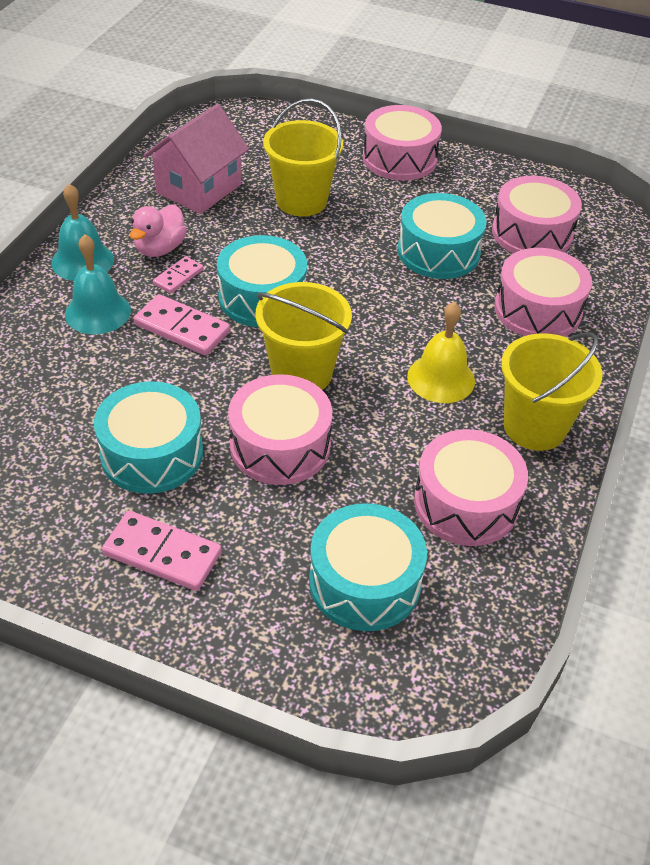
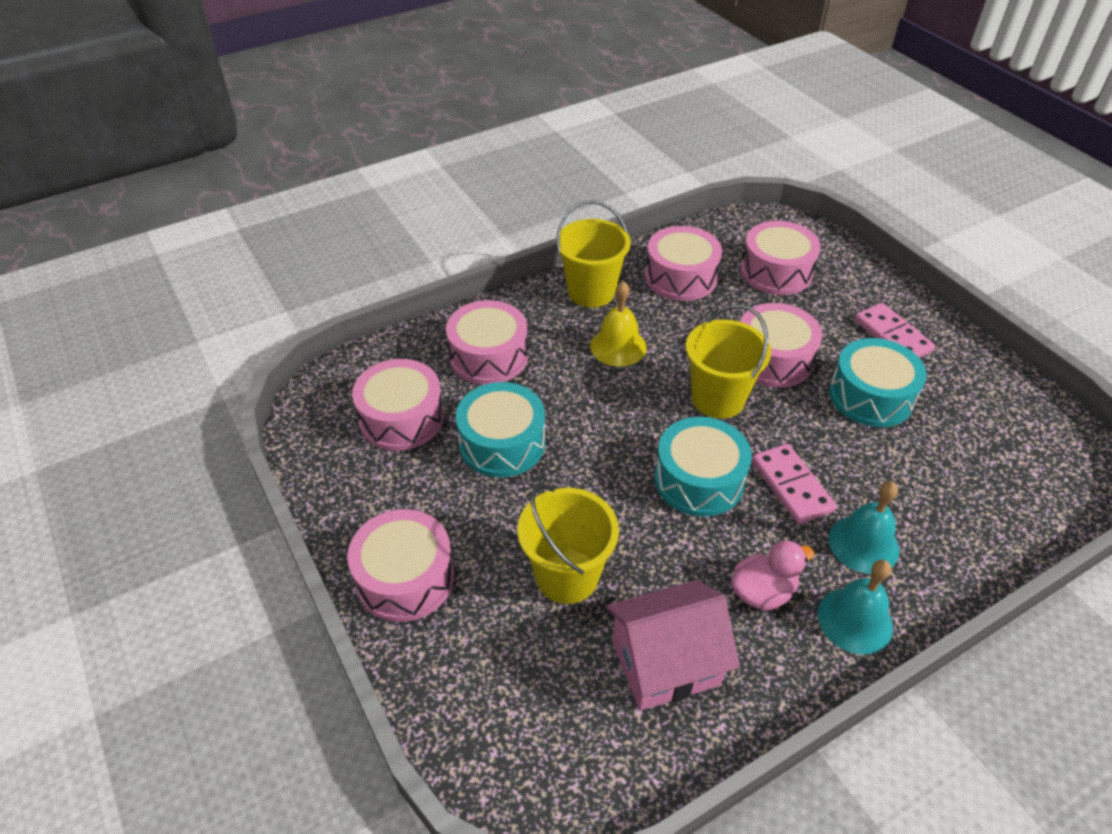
camera: 140 degrees left, 0 degrees up
(178, 277) = (763, 544): pink domino -> none
(364, 582) = (776, 271): turquoise drum -> pink drum

